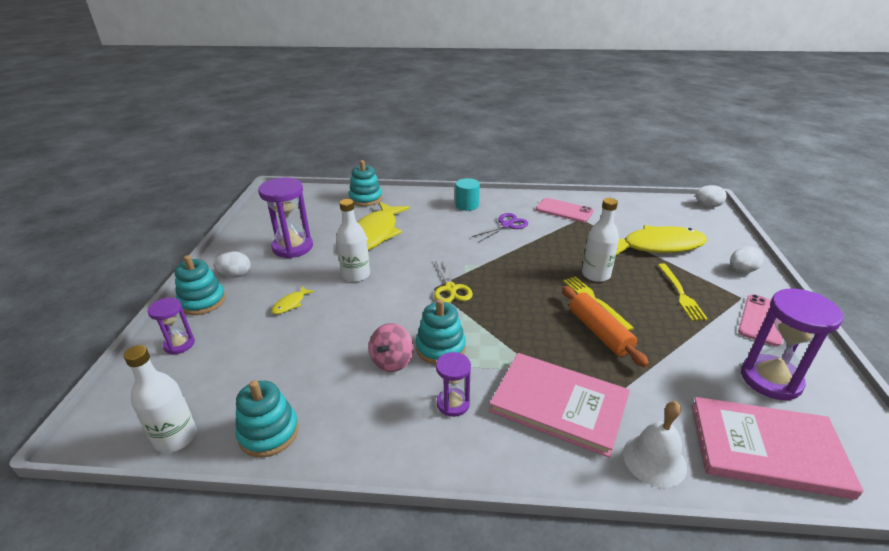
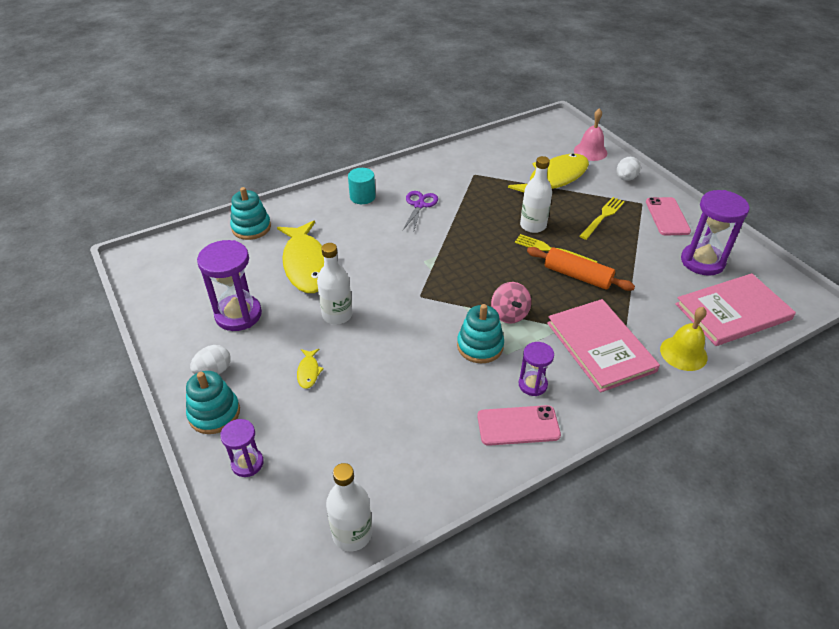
camera: 35 degrees left, 10 degrees up
(269, 433) = (423, 484): turquoise stacking toy -> none
(392, 361) = (455, 376): pink spinning top -> pink spinning top (509, 314)
(451, 289) = (435, 290): yellow scissors -> none
(559, 405) = (600, 346): pink book -> pink book turned 75 degrees clockwise
(564, 210) = (453, 170): pink phone -> pink phone (518, 426)
(654, 460) = (683, 353): white bell -> yellow bell
(680, 293) = (602, 217): yellow fork -> yellow fork turned 105 degrees counterclockwise
(708, 205) = (558, 123): white egg -> none
(721, 236) = (590, 151): none -> pink bell

